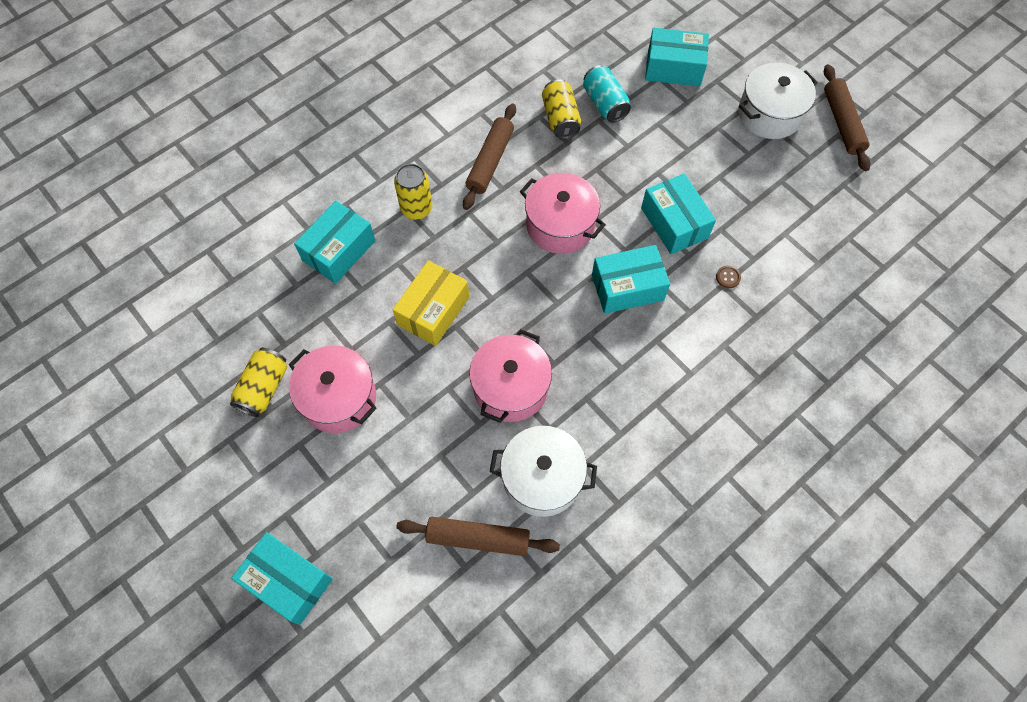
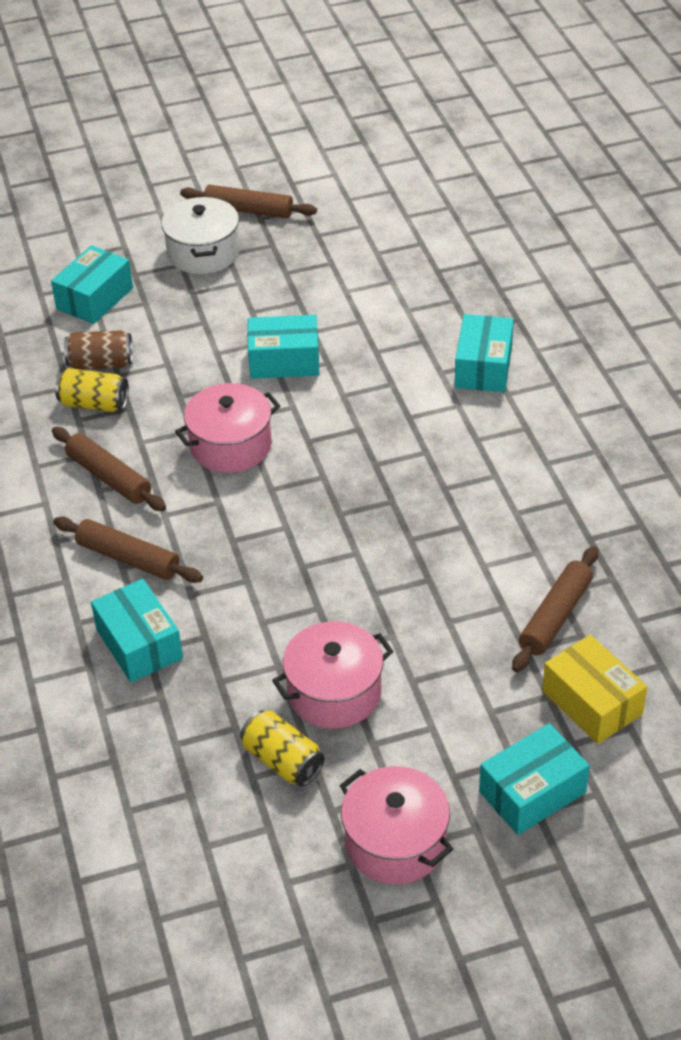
camera: 65 degrees left, 20 degrees down
(416, 208) = (128, 558): yellow can -> brown rolling pin
(433, 311) = (272, 580): yellow box -> yellow box (591, 703)
(510, 387) = (401, 542): pink pot -> pink pot (395, 842)
(542, 478) = (514, 548): white pot -> none
(604, 104) = (101, 364): turquoise can -> brown can
(627, 287) = (337, 418): turquoise box -> turquoise box (483, 367)
(728, 277) = (369, 345): brown button -> none

